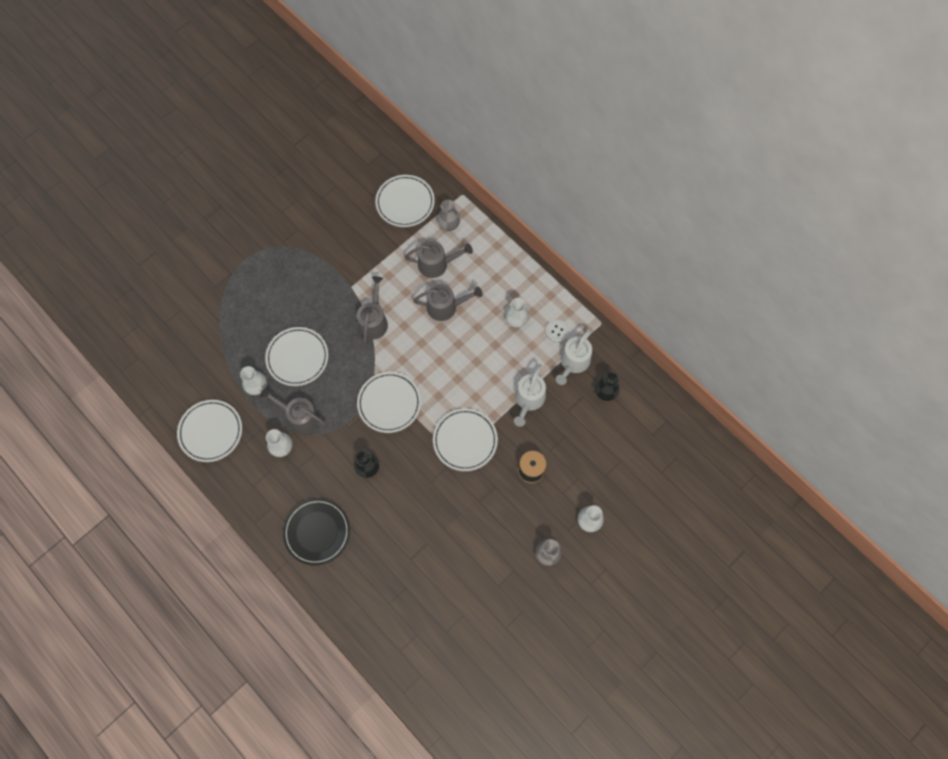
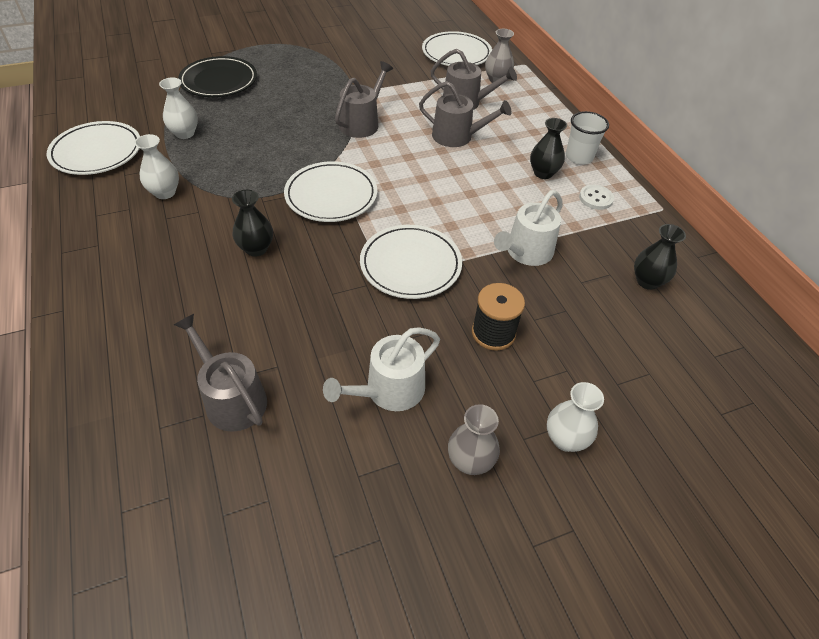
camera: 20 degrees right, 20 degrees down
(297, 357) = (251, 125): white plate -> none
(300, 417) = (211, 173): grey watering can -> grey watering can (232, 398)
(317, 532) = (132, 292): black plate -> black plate (219, 81)
(516, 320) = (543, 173): white vase -> black vase
(535, 292) = (579, 157): none -> white cup
(573, 362) = (608, 235): white watering can -> white watering can (389, 390)

